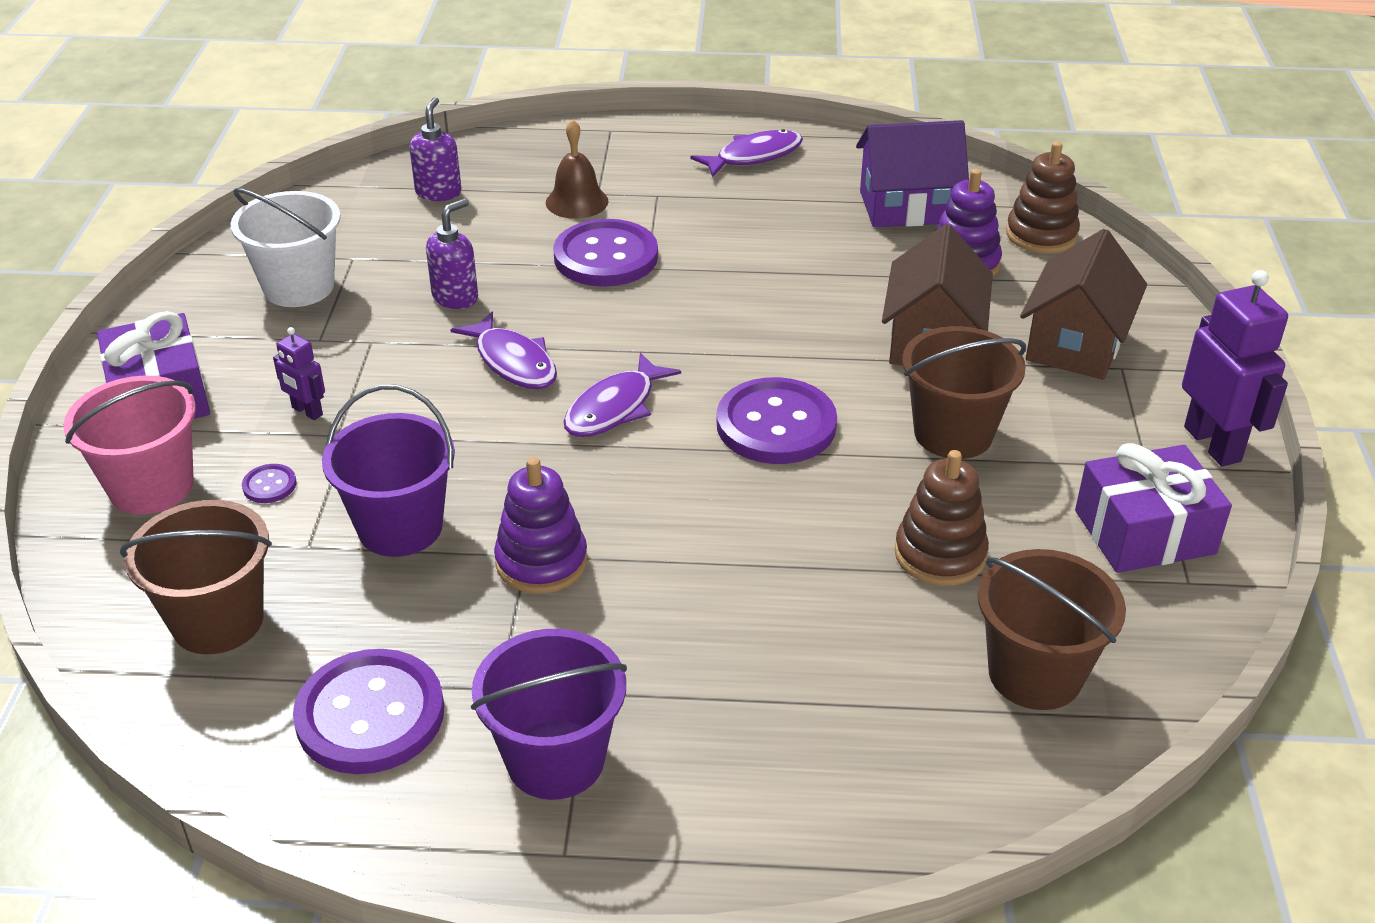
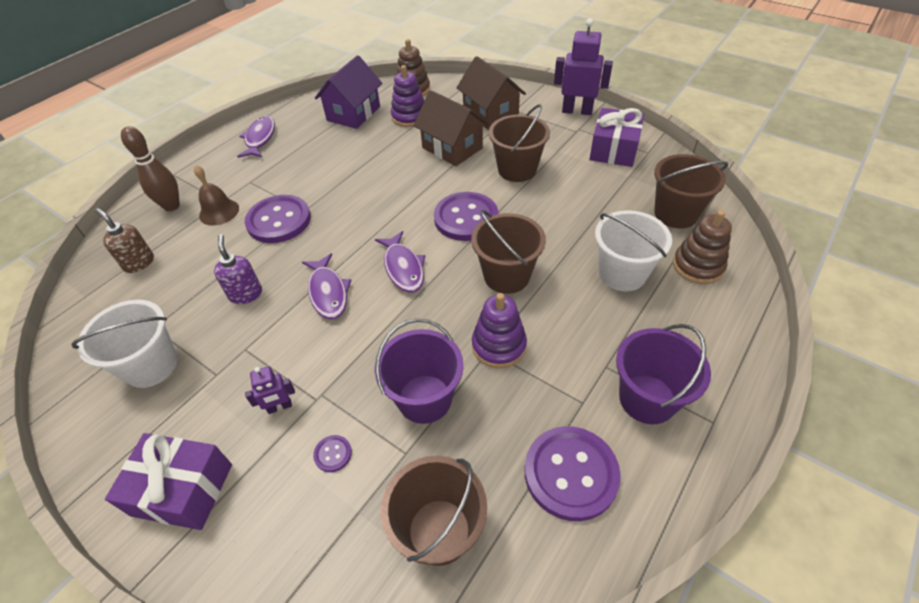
camera: 55 degrees left, 10 degrees up
(151, 487) = (275, 528): pink bucket -> none
(438, 192) = (139, 263): purple soap dispenser -> brown soap dispenser
(513, 362) = (328, 292): purple fish -> purple fish turned 75 degrees clockwise
(553, 161) = (172, 206): none -> brown bowling pin
(687, 517) = (506, 276): none -> brown bucket
(807, 648) = (622, 274): none -> white bucket
(940, 554) = (589, 207): brown stacking toy -> brown stacking toy (697, 266)

